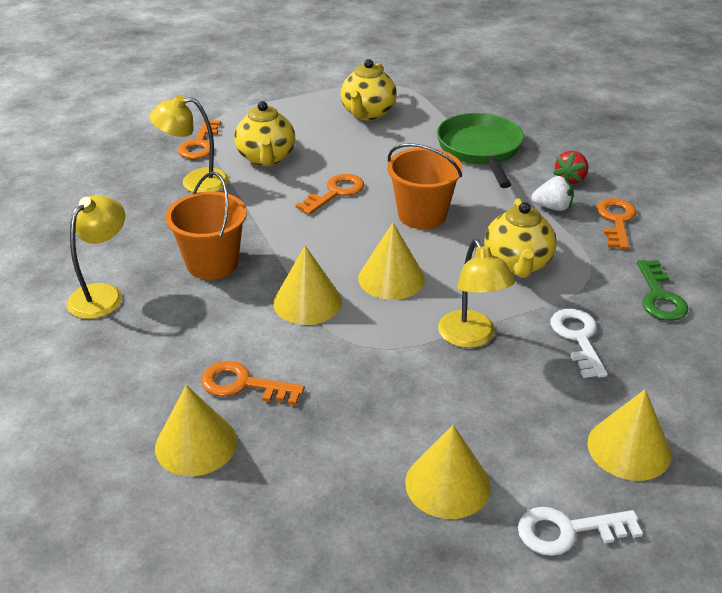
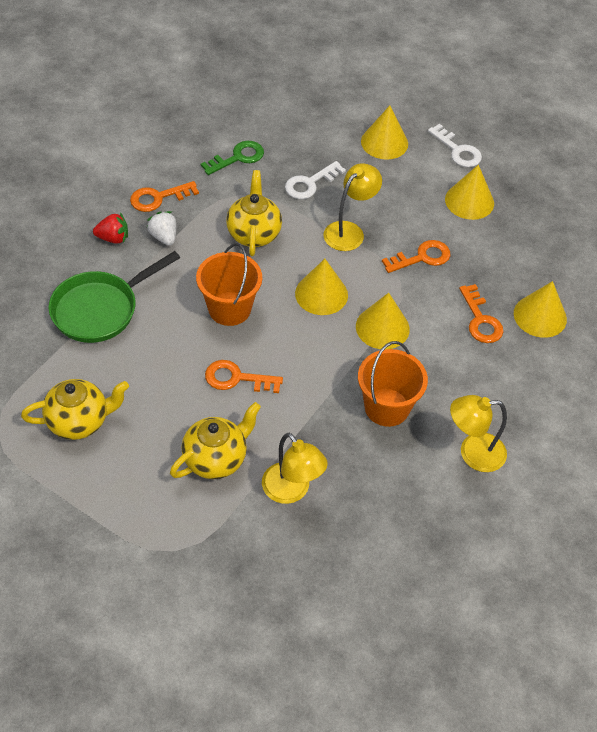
camera: 125 degrees left, 15 degrees up
(200, 144) = (226, 530): orange key -> orange key (421, 257)
(517, 264) = (254, 234): yellow teapot -> yellow teapot turned 60 degrees counterclockwise

